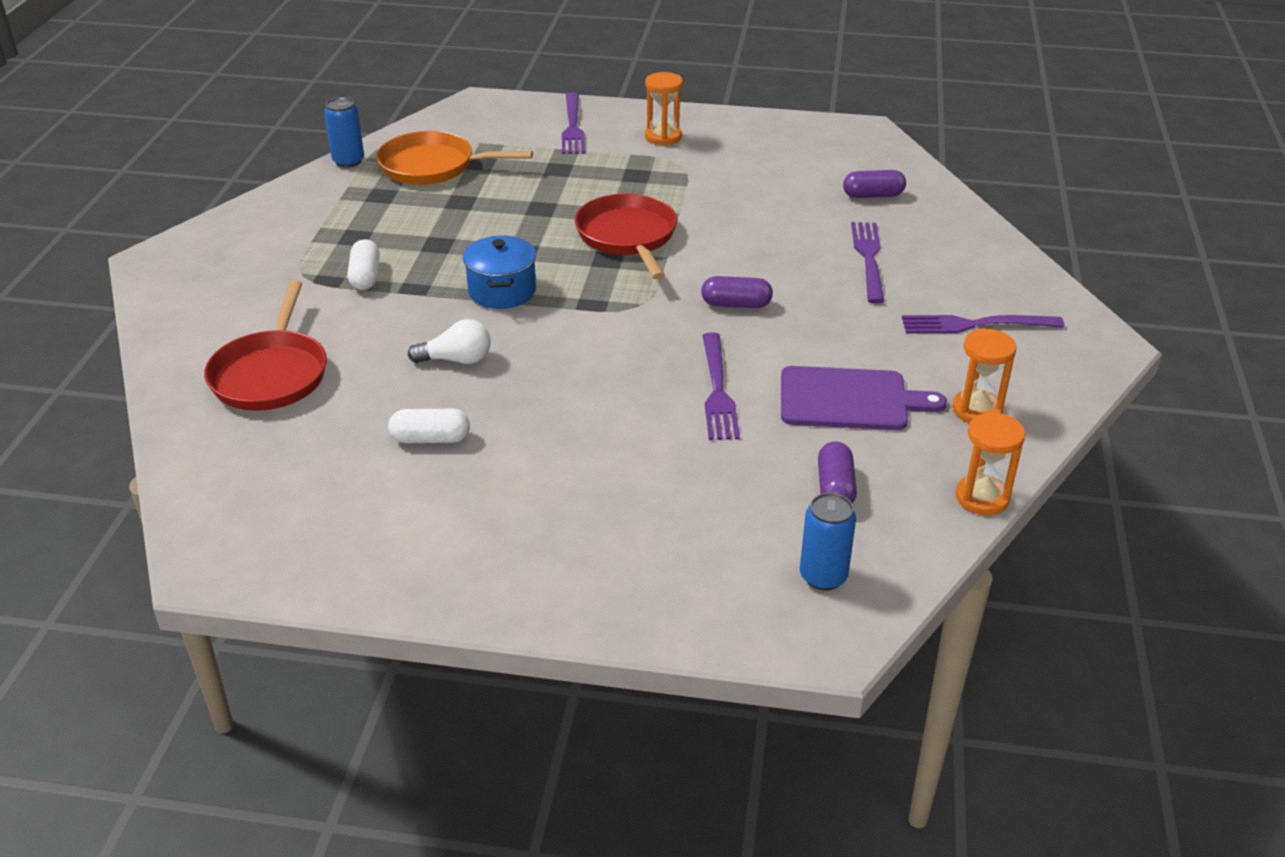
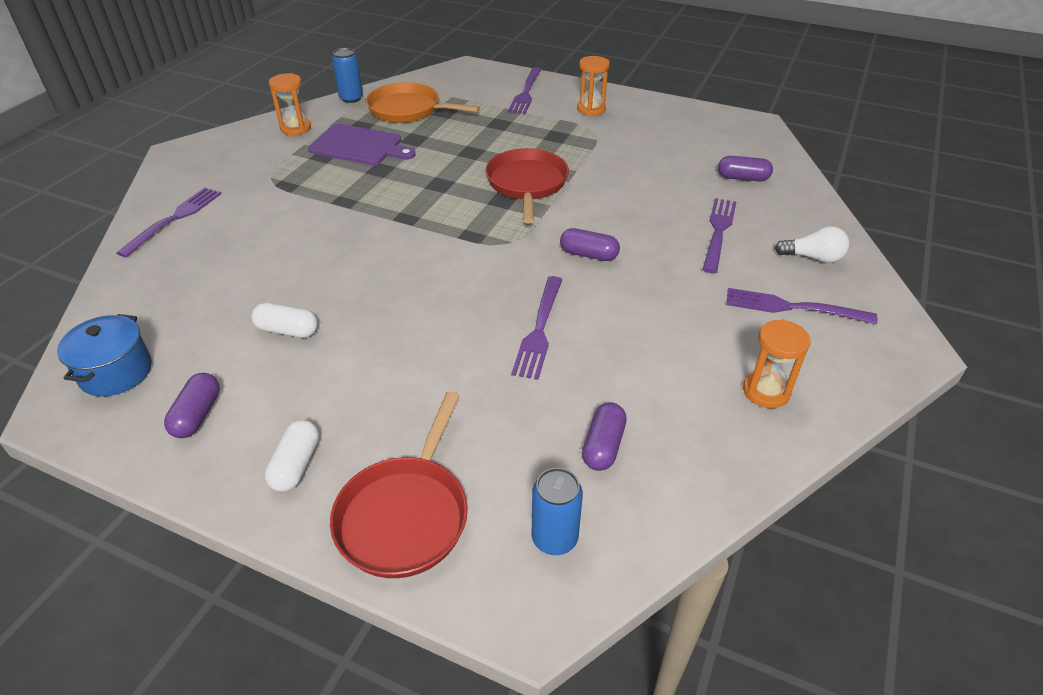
camera: 15 degrees right, 5 degrees up
(207, 340) = (175, 219): none -> purple fork
(271, 374) = (202, 254): red pan -> red pan (405, 515)
(365, 276) = (314, 187): white capsule -> white capsule (296, 465)
(378, 540) = (197, 415): none -> purple capsule
(457, 360) = (344, 265): white light bulb -> white light bulb (813, 258)
(502, 291) = (408, 214): blue pot -> blue pot (116, 372)
(849, 399) = (651, 359): purple cutting board -> purple cutting board (359, 146)
(982, 498) = (739, 485): orange hourglass -> orange hourglass (295, 128)

